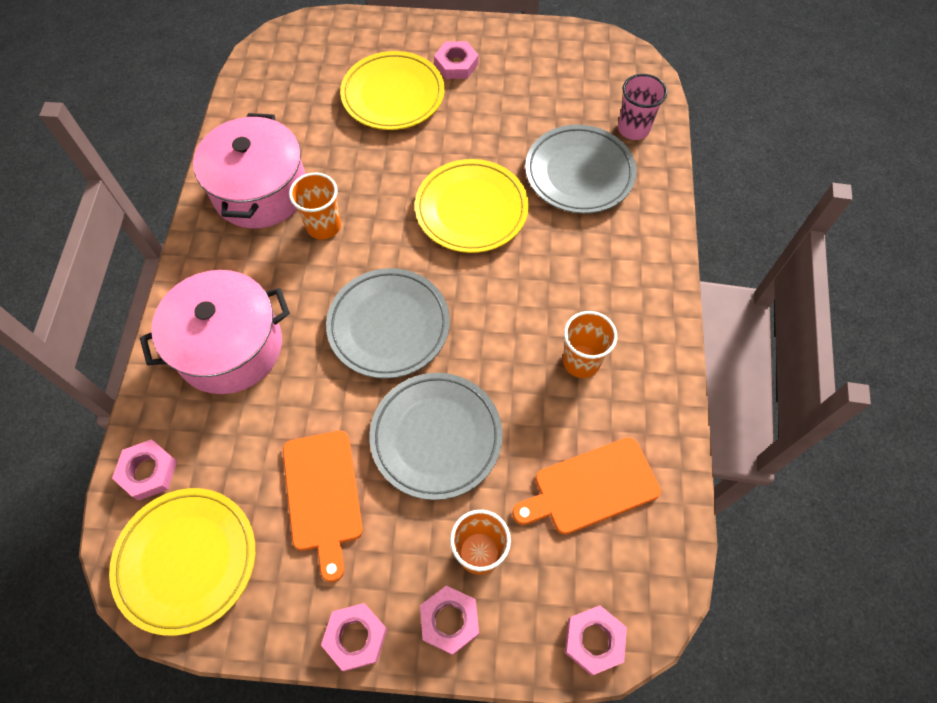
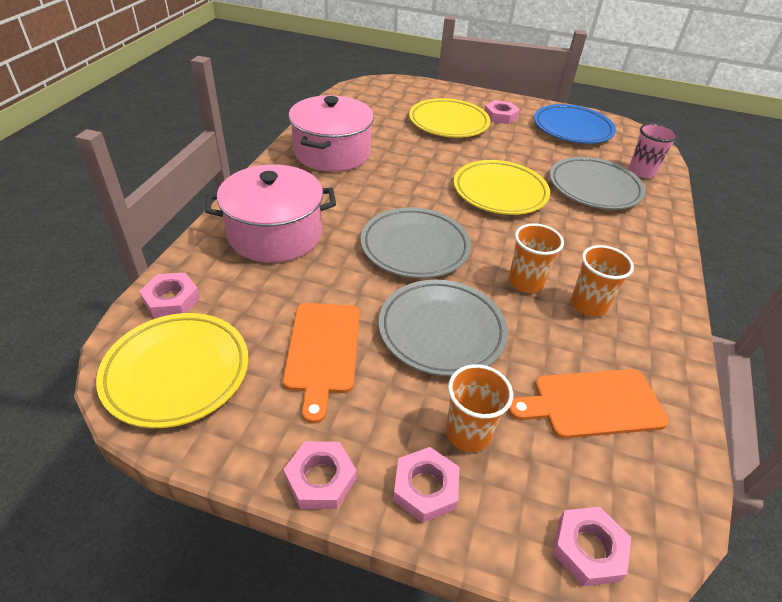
camera: 10 degrees right, 20 degrees down
(323, 226) = (376, 180): orange cup -> orange cup (525, 282)
(547, 67) = (572, 129): none -> blue plate

